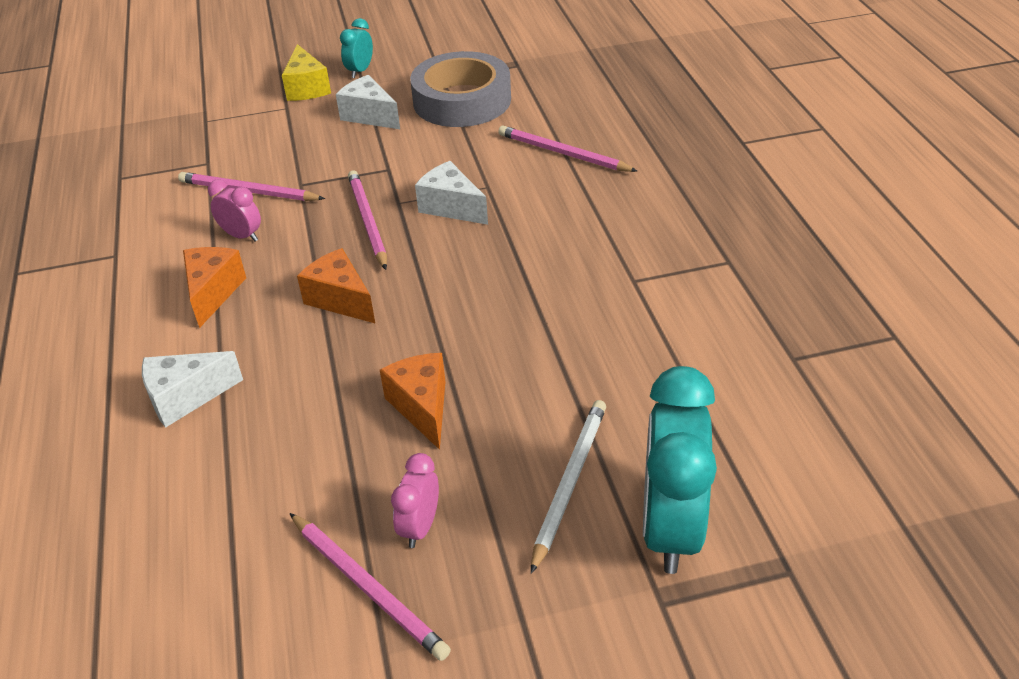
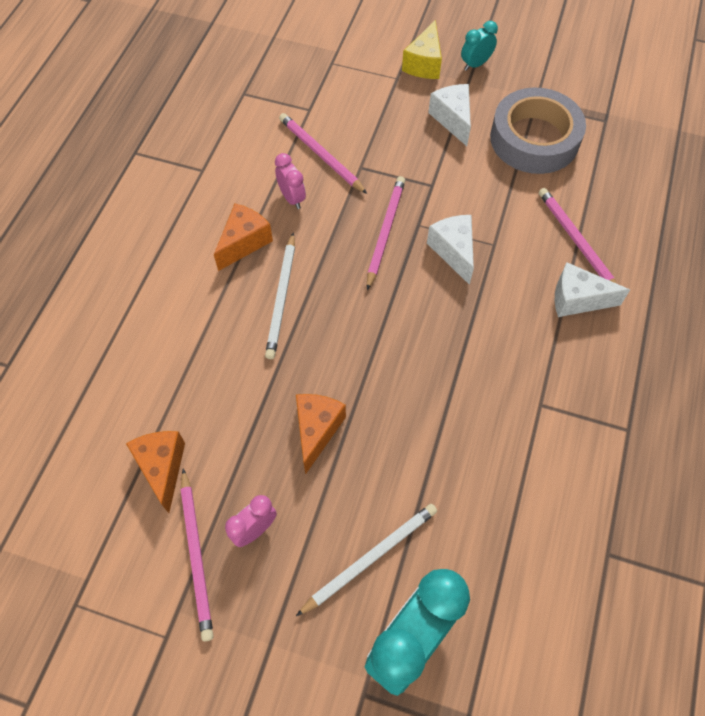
camera: 30 degrees right, 20 degrees up
(185, 398) = (177, 329): white cheese -> white cheese (577, 299)
(294, 318) = (282, 298): none -> white pencil
(340, 300) = (322, 299): orange cheese -> orange cheese (162, 468)

